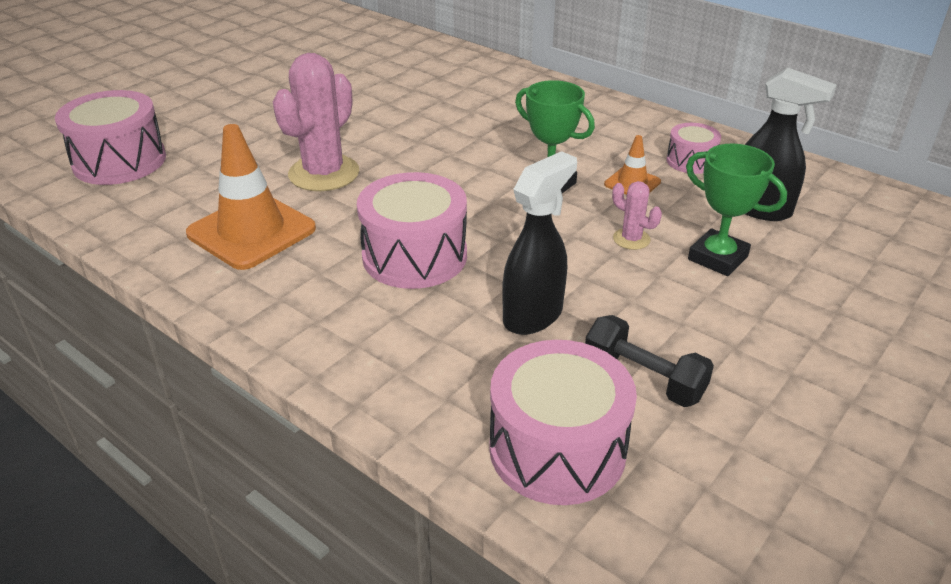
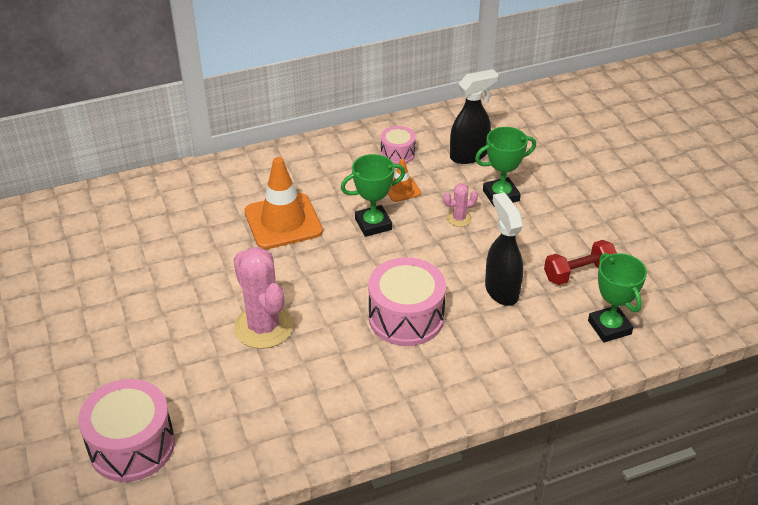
camera: 60 degrees left, 5 degrees up
(251, 231) = (312, 390): orange traffic cone -> orange traffic cone (283, 221)
(557, 449) = (609, 327): pink drum -> green trophy
(643, 378) = (578, 273): black dumbbell -> red dumbbell

